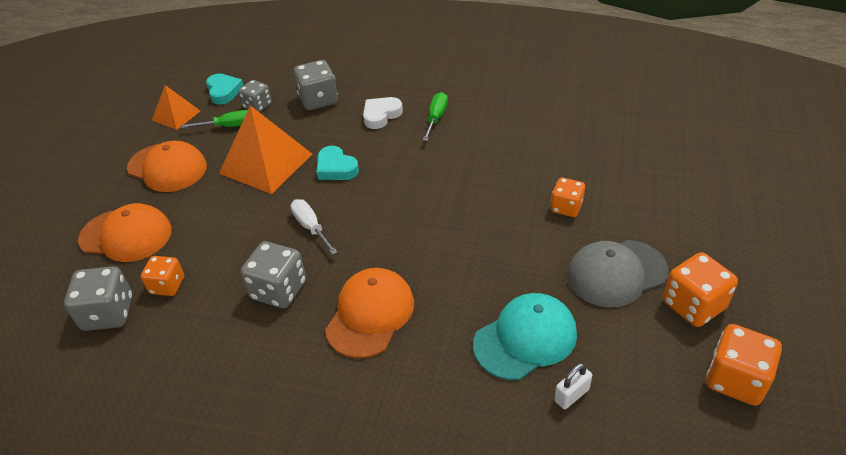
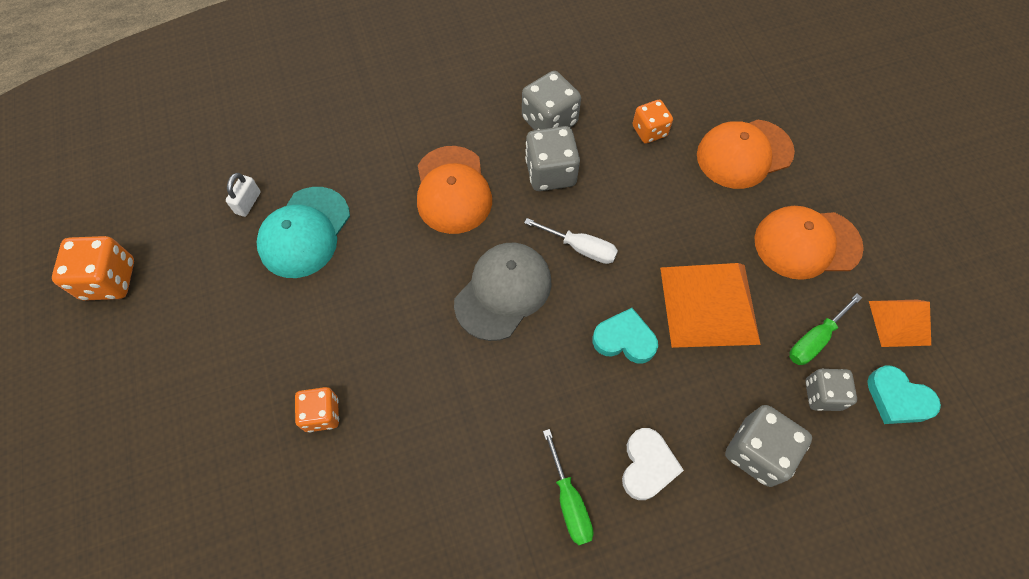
camera: 145 degrees right, 20 degrees up
(108, 313) = (668, 89): grey dice -> grey dice (549, 121)
(616, 273) = (239, 345): grey cap -> grey cap (503, 292)
(693, 305) = (154, 342): orange dice -> none

